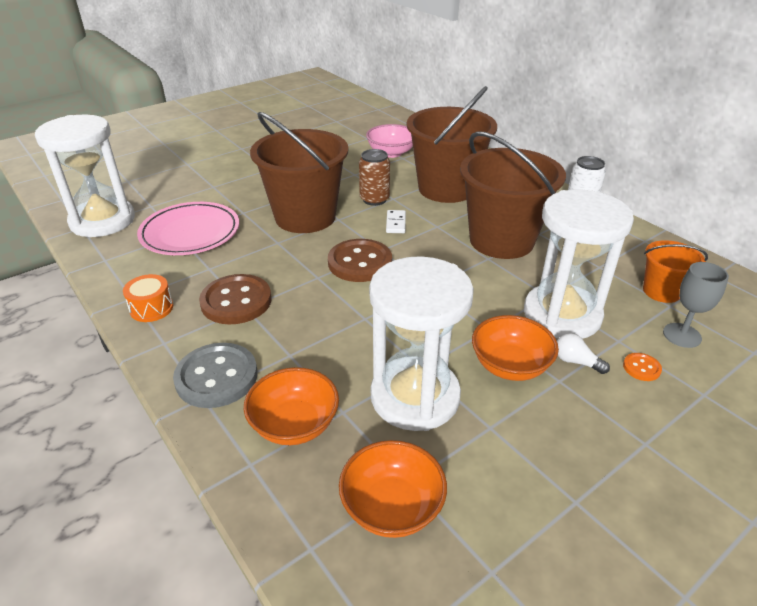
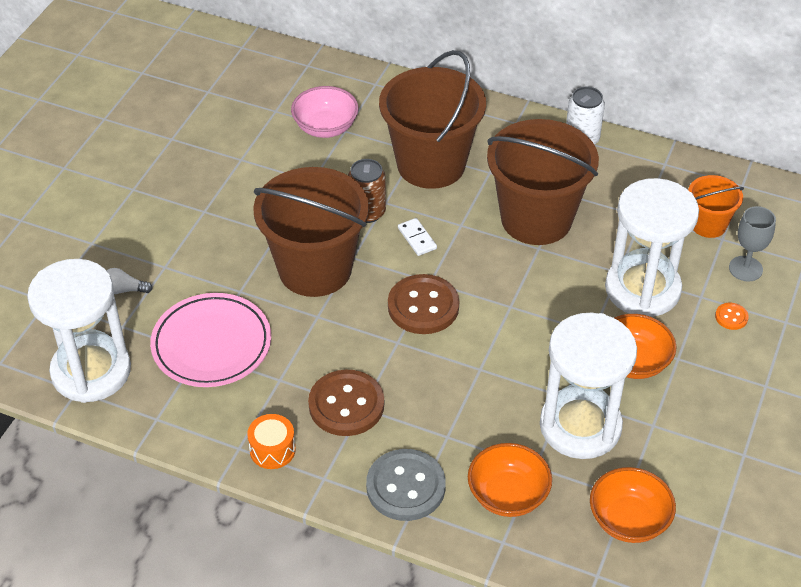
camera: 30 degrees left, 10 degrees up
(576, 362) = (680, 334): white light bulb -> white light bulb (124, 290)

